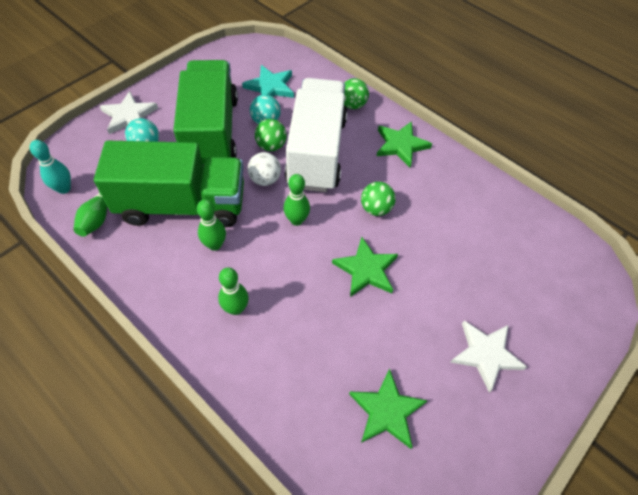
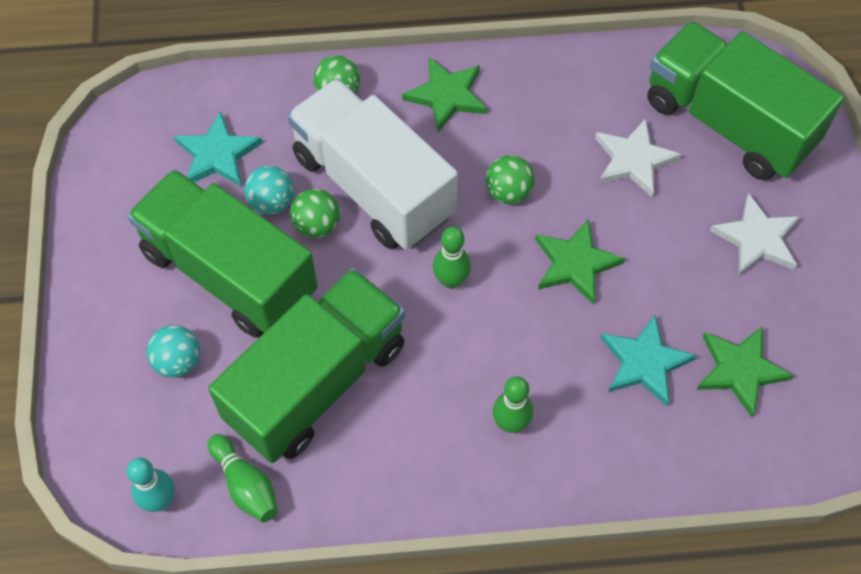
camera: 45 degrees left, 5 degrees up
(129, 116) = (102, 348): white star -> white star (633, 160)
(215, 245) = (407, 387): green bowling pin -> none
(265, 179) = (362, 269): white ball -> none
(339, 351) = (644, 362): none -> turquoise star
(542, 282) = (728, 123): none -> green truck

